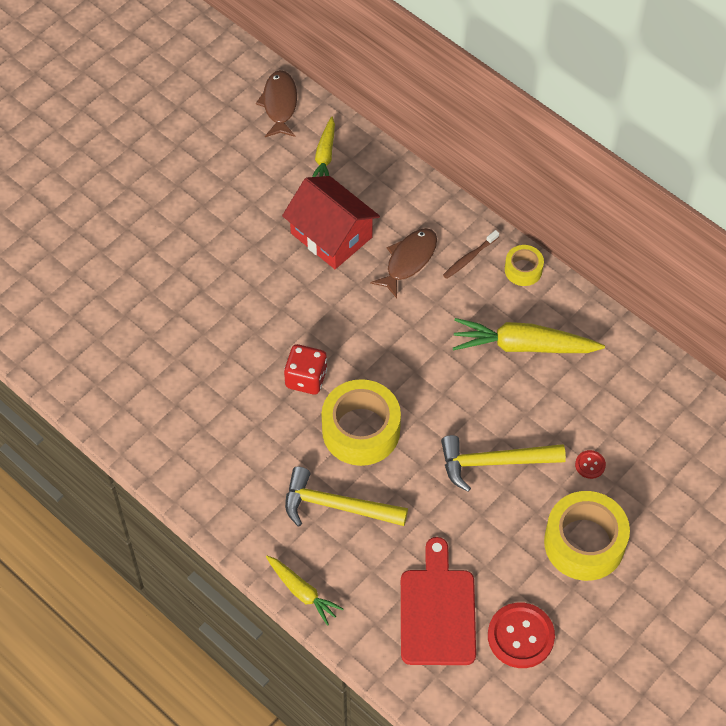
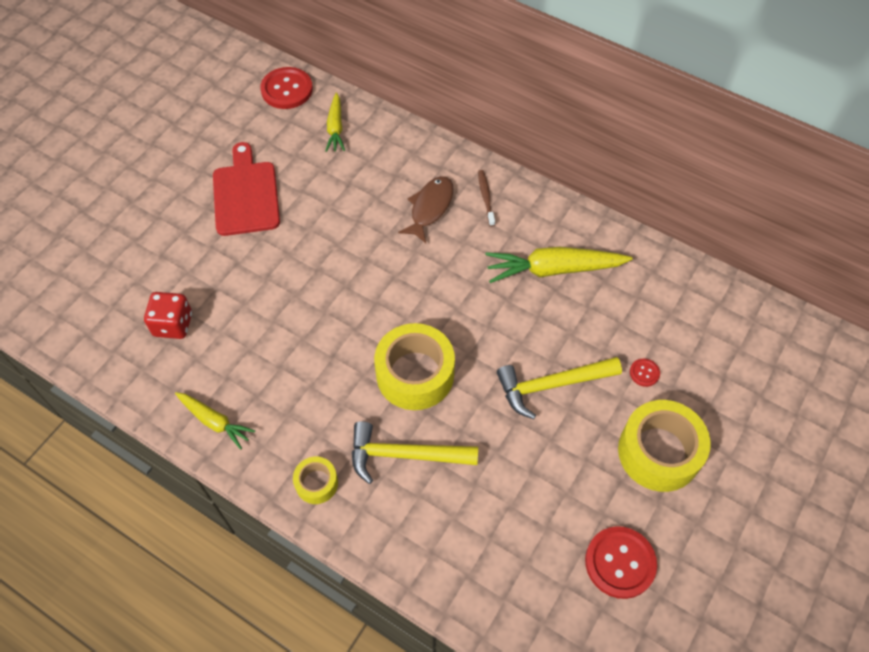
camera: 10 degrees left, 0 degrees up
(279, 104) = (287, 89): brown fish -> red button
(302, 592) = (385, 554): yellow carrot -> yellow carrot (215, 421)
(306, 378) = (352, 332): red dice -> red dice (173, 324)
(331, 235) = (353, 195): red house -> none
(437, 611) = (529, 550): red cutting board -> red cutting board (246, 195)
(469, 258) = (486, 197): brown toothbrush -> brown toothbrush turned 135 degrees clockwise
(523, 270) = (537, 201): yellow tape -> yellow tape (316, 483)

